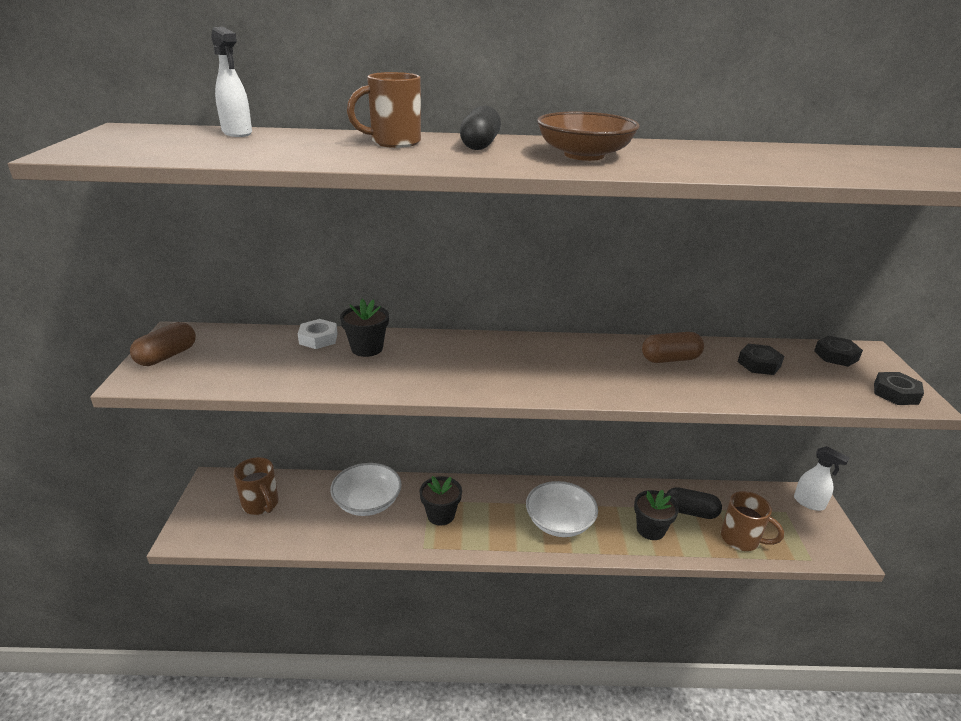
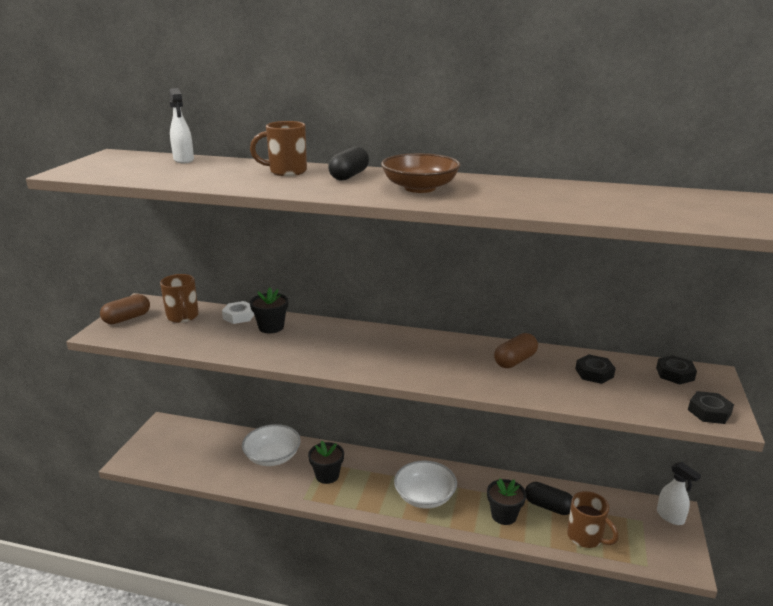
camera: 15 degrees right, 5 degrees down
(261, 504) = (191, 446): brown mug -> brown mug (183, 317)
(670, 359) = (515, 361): brown capsule -> brown capsule turned 45 degrees counterclockwise

